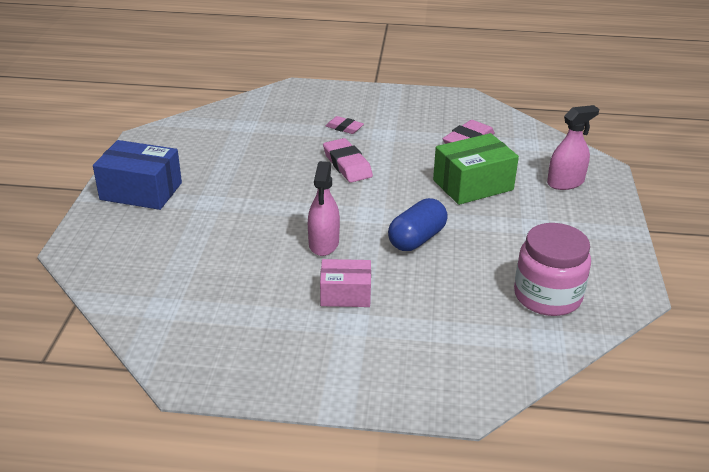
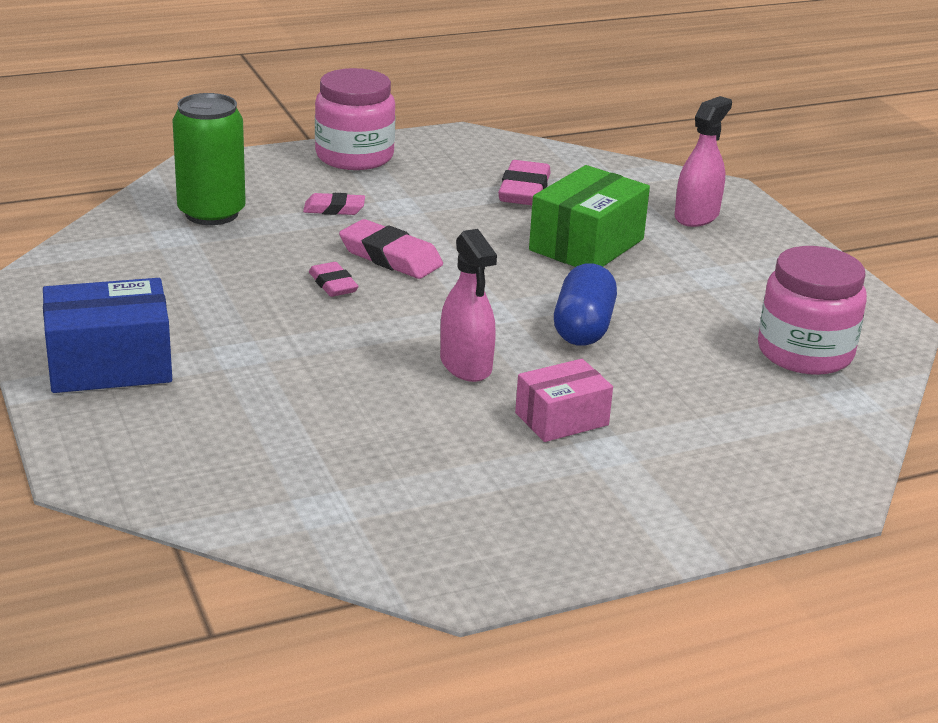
camera: 30 degrees left, 5 degrees down
(276, 116) = (211, 213): none -> green can
(299, 174) = (333, 284): none -> pink eraser
(387, 98) = (354, 156): none -> pink jar

